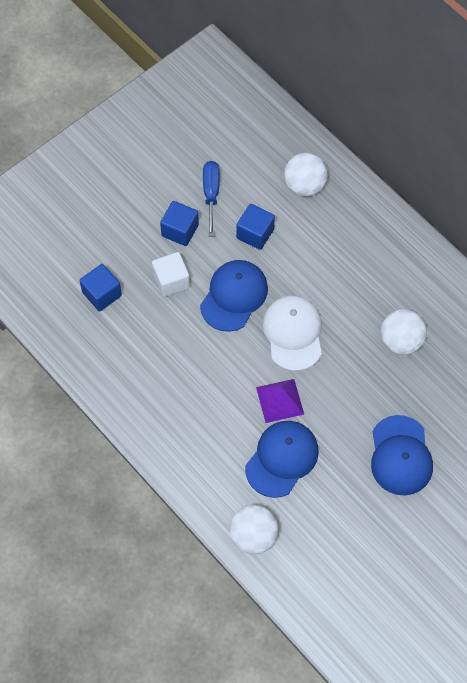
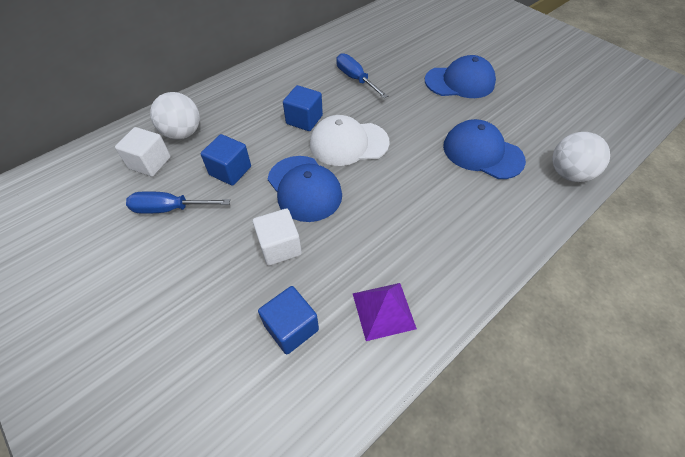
camera: 90 degrees left, 10 degrees down
(180, 230) = (211, 239): blue cube -> blue cube (304, 119)
(234, 296) = (304, 188): blue cap -> blue cap turned 150 degrees counterclockwise
(264, 167) = (150, 163): none -> white cube
(280, 400) = (422, 153): purple pyramid -> purple pyramid (383, 310)
(401, 341) = (355, 78): white ball -> blue screwdriver

